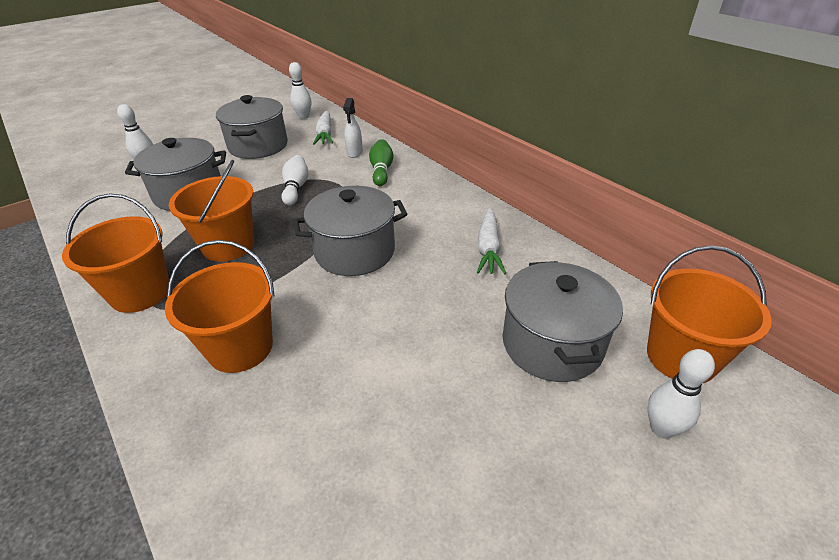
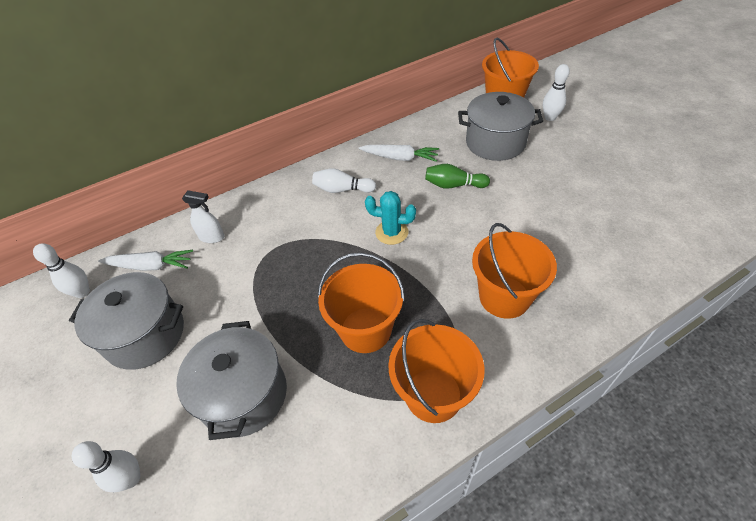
camera: 80 degrees left, 10 degrees up
(296, 188) = (270, 283): white bowling pin -> white bowling pin (342, 189)
(355, 251) = (391, 232): grey pot -> turquoise cactus
(381, 170) = (261, 215): green bowling pin -> green bowling pin (453, 185)

